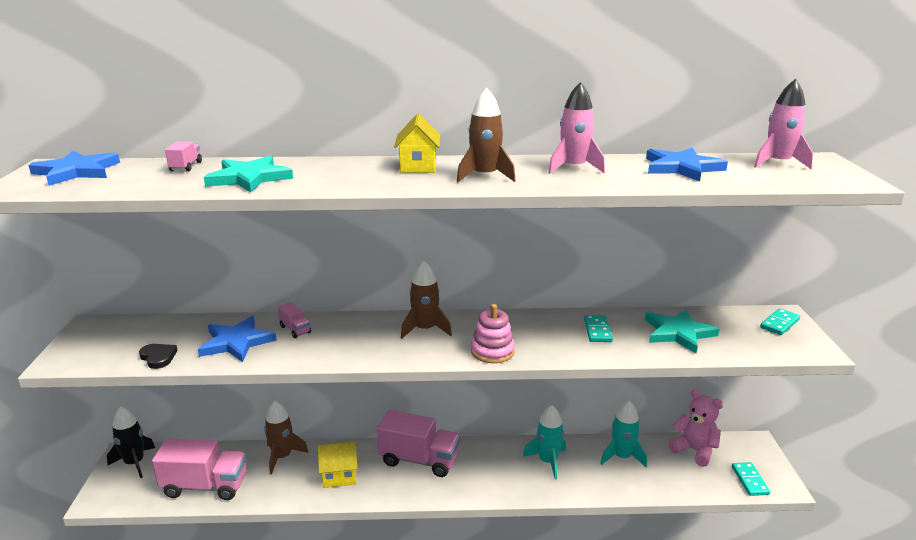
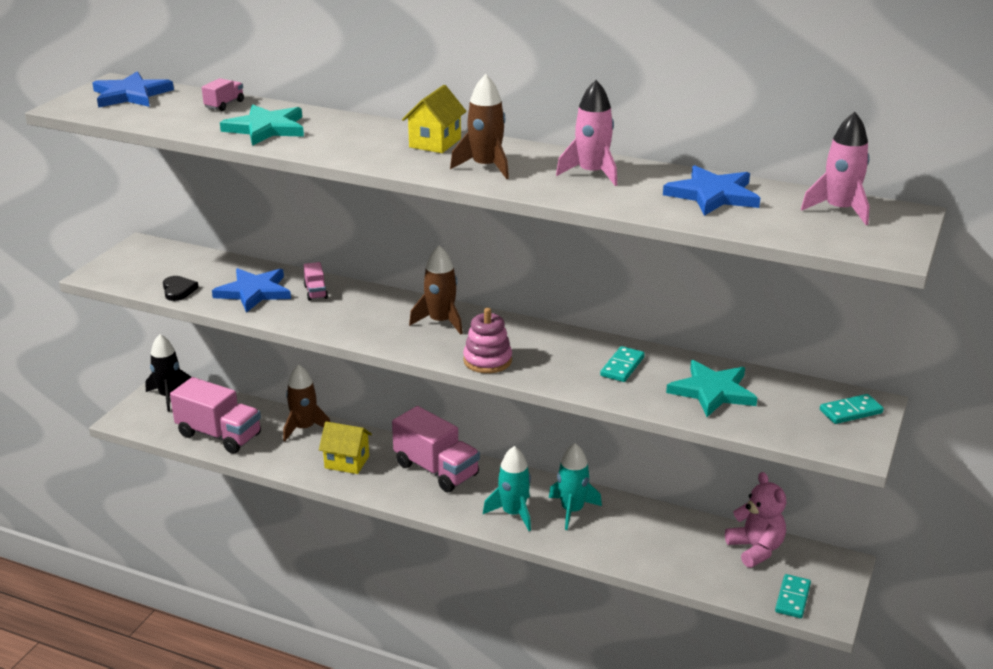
camera: 25 degrees right, 5 degrees up
(622, 456) = (661, 530): turquoise rocket -> turquoise rocket (513, 513)

